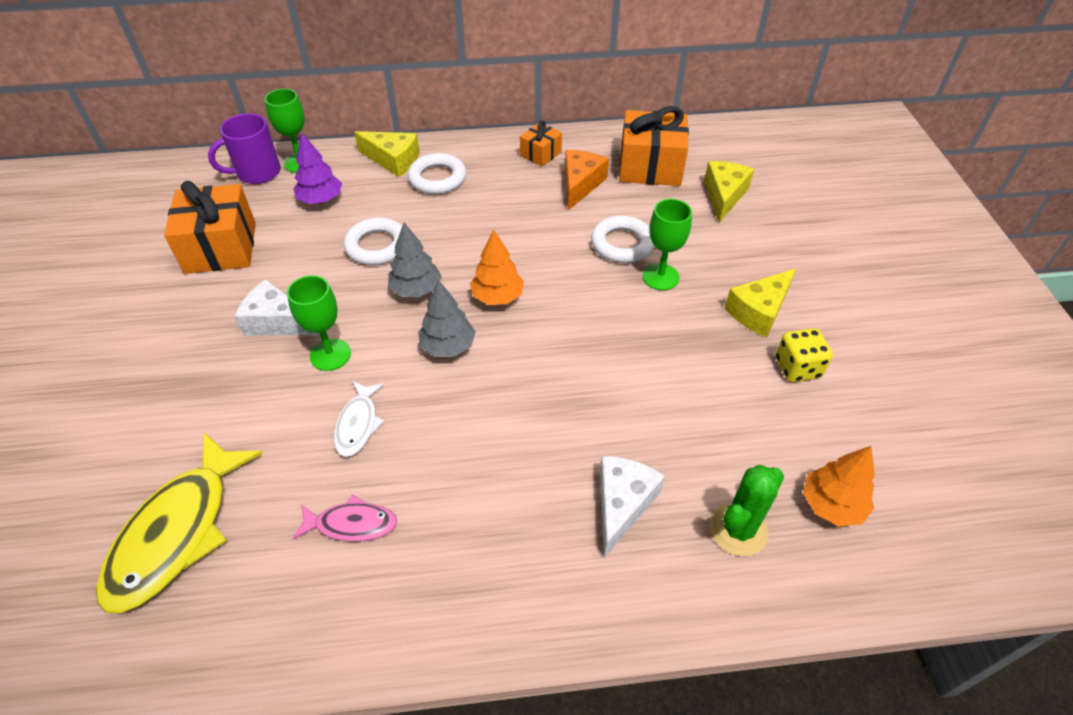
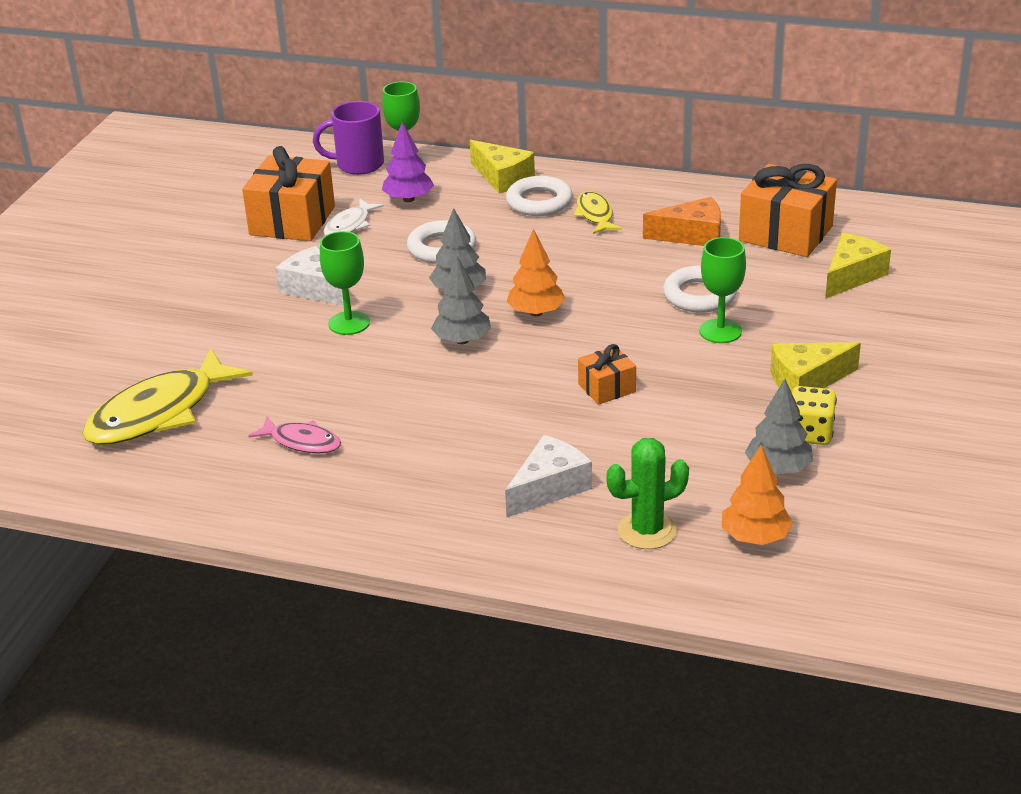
camera: 25 degrees right, 15 degrees down
(358, 424) = (345, 378): white fish -> white fish (350, 225)
(491, 181) = (595, 215): none -> yellow fish
(540, 154) = (667, 199): orange gift -> orange gift (607, 388)
(580, 184) = (692, 235): orange cheese -> orange cheese turned 45 degrees clockwise
(799, 416) = (778, 469): none -> grey tree

